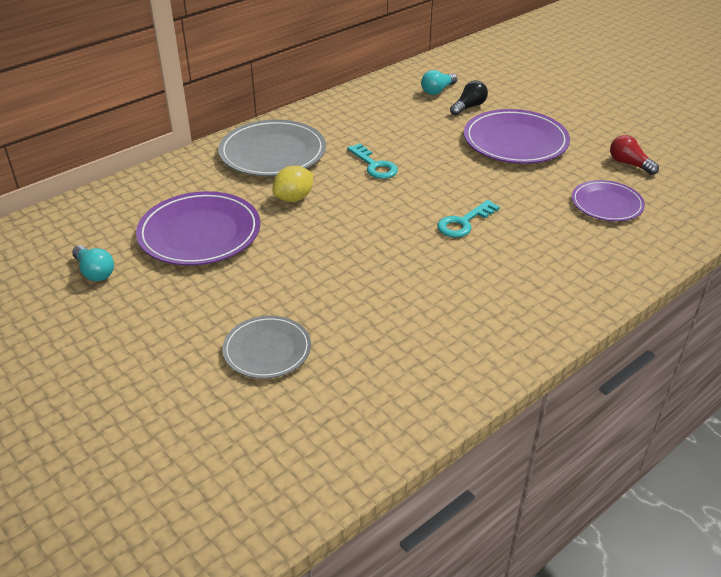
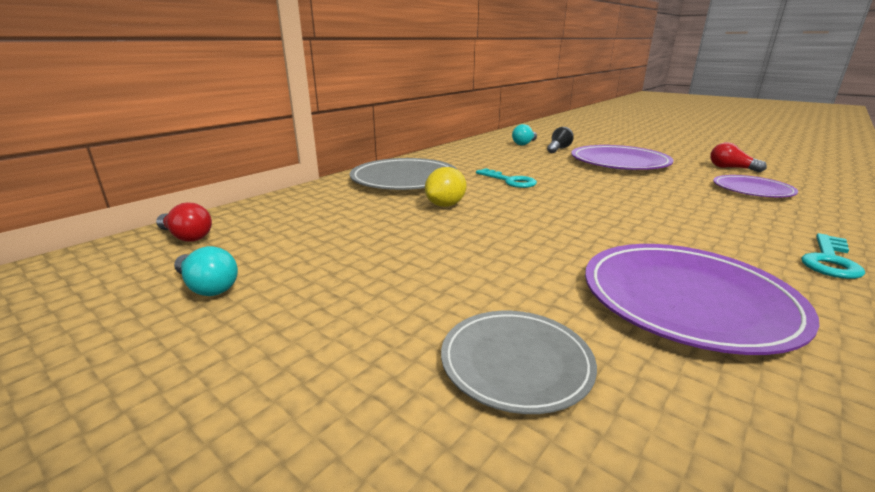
camera: 10 degrees left, 15 degrees down
(77, 218) = (187, 237): none -> red light bulb
(199, 233) = (349, 238): purple plate -> purple plate (687, 300)
(463, 222) = (638, 210): turquoise key -> turquoise key (830, 260)

